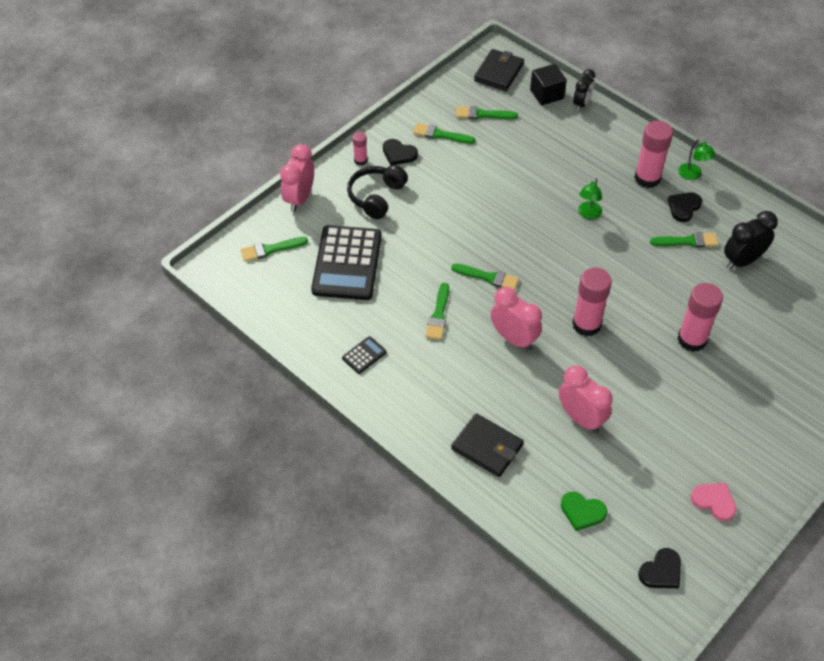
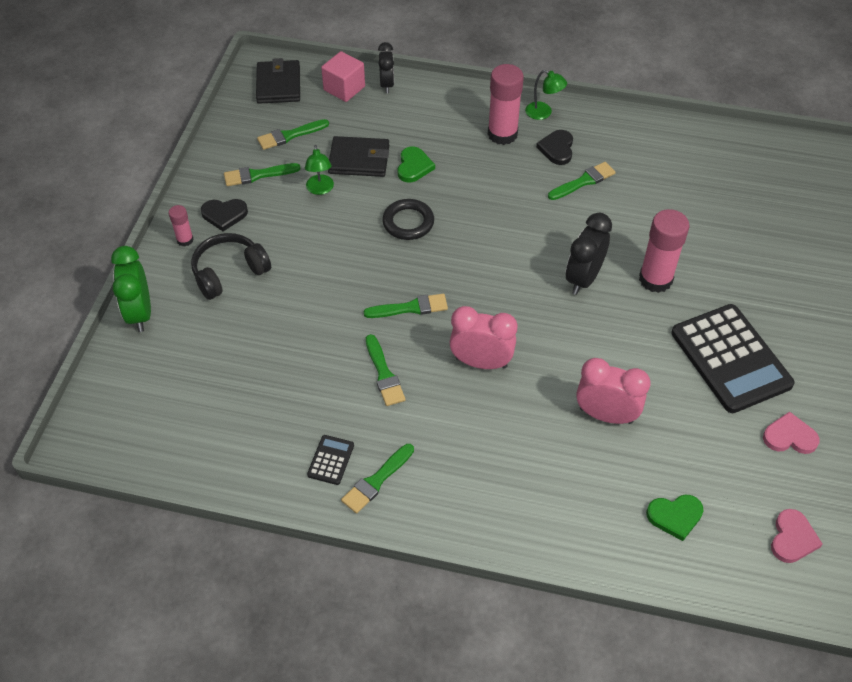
camera: 30 degrees left, 0 degrees up
(270, 249) = (141, 388): green brush -> green brush (376, 481)
(299, 199) = (140, 313): pink clock -> green clock
(347, 263) = (243, 363): black calculator -> black calculator (730, 359)
(376, 197) = (229, 273): black headphones -> black headphones turned 60 degrees clockwise
(487, 447) = (532, 496): black wallet -> black wallet (359, 159)
(528, 215) = (408, 222): none -> black ring
(546, 94) = (344, 88): black cube -> pink cube
(560, 175) = (414, 166): none -> green heart
(586, 324) = (544, 312): pink glue stick -> none
(588, 214) = (469, 195): green lamp -> green lamp (320, 189)
(661, 571) = (792, 538): black heart -> pink heart
(742, 261) = (647, 179): black clock -> black clock (583, 278)

